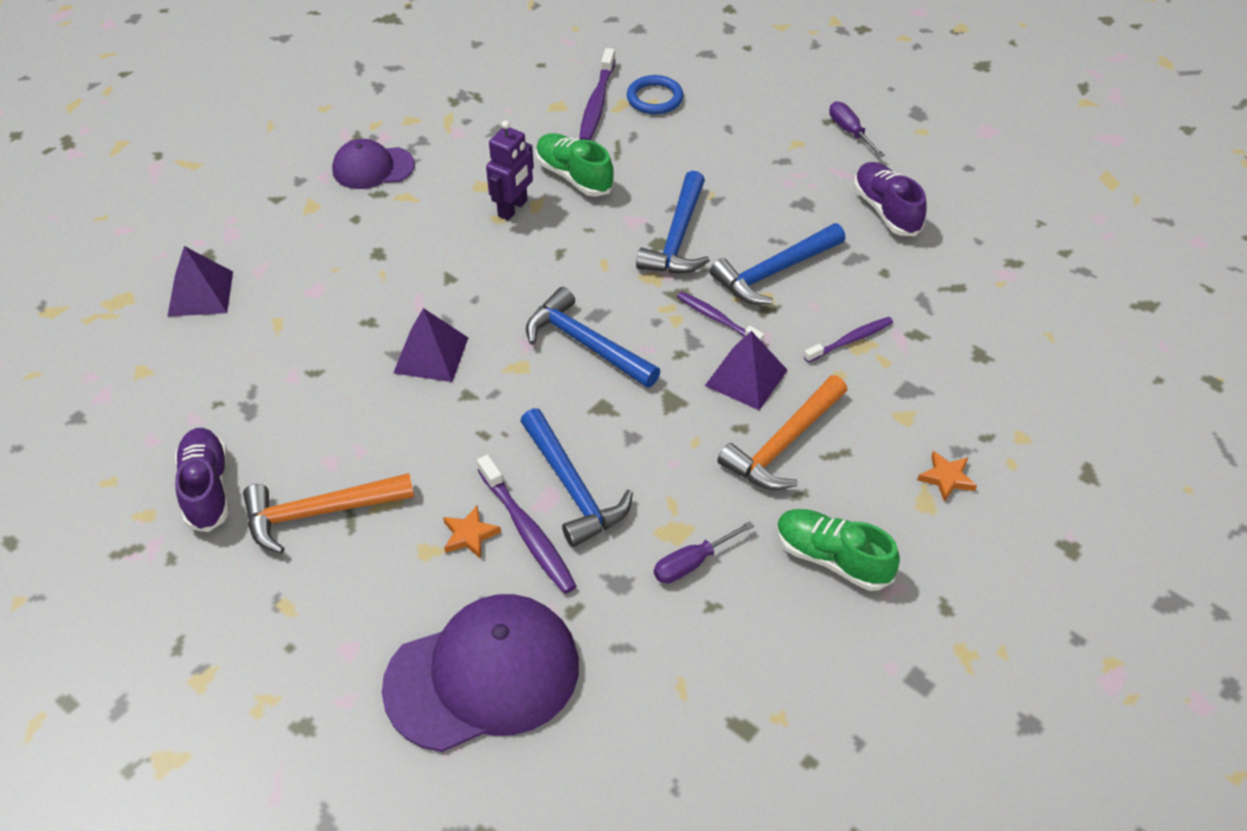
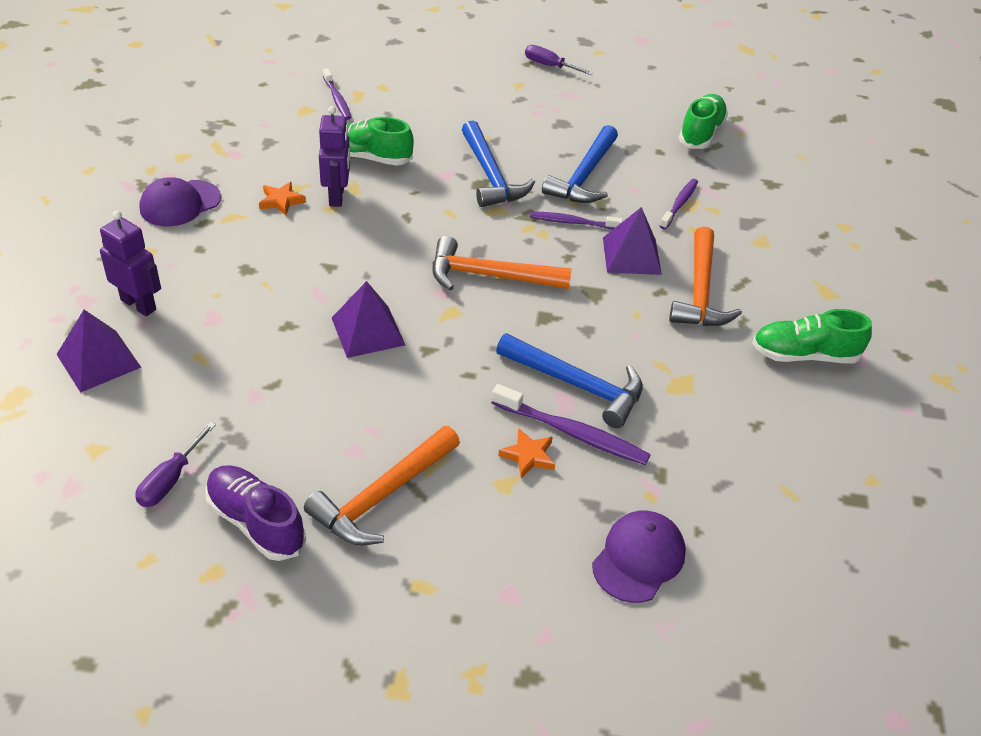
camera: 35 degrees left, 5 degrees down
(267, 254) = (139, 304): none -> purple robot
(483, 675) = (638, 558): purple cap -> purple cap, size x0.56
(586, 344) = (490, 276): blue hammer -> orange hammer
(597, 103) = (337, 99): purple toothbrush -> purple toothbrush, size x0.67
(654, 98) = (381, 83): blue ring -> none
(692, 563) = (715, 400): purple screwdriver -> purple screwdriver (171, 479)
(886, 210) = (623, 110): purple shoe -> none
(946, 478) = (825, 271): orange star -> orange star (281, 201)
(952, 267) = (701, 133): none -> green shoe

